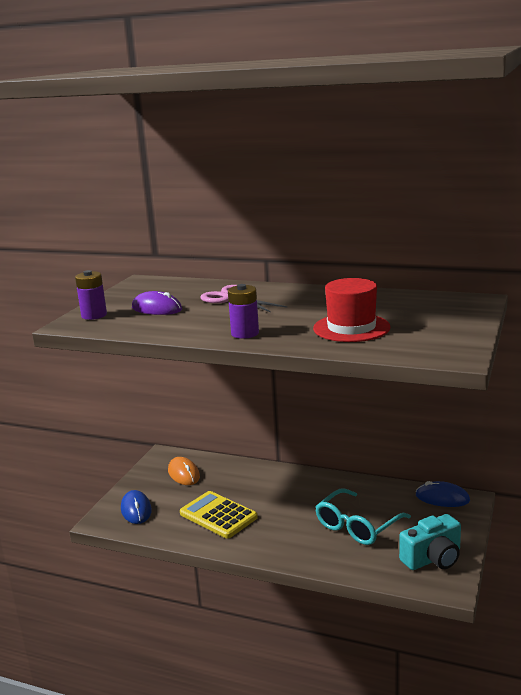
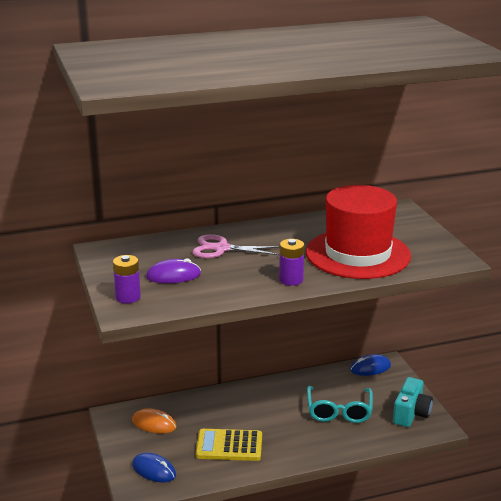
camera: 40 degrees left, 5 degrees up
(351, 328) = (358, 254): red hat -> red hat, size x1.67

